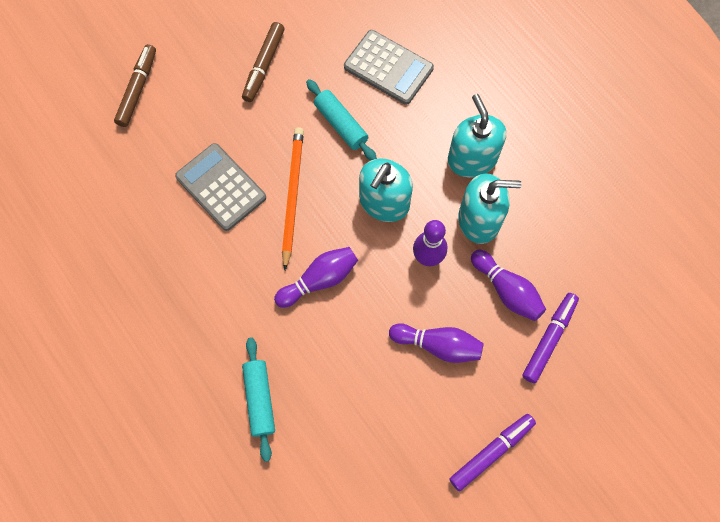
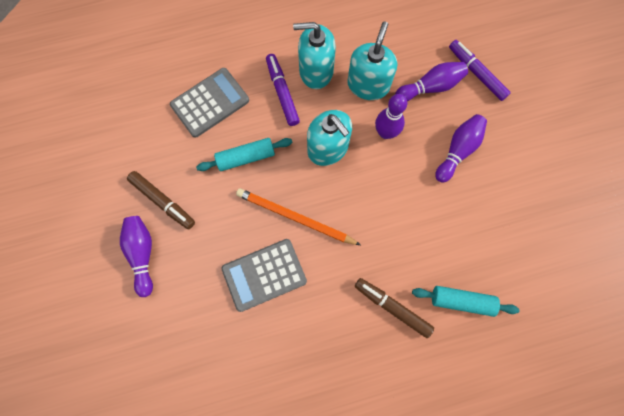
camera: 70 degrees left, 5 degrees up
(137, 89) = (136, 321): brown marker -> brown marker (392, 307)
(319, 280) = (376, 220): purple bowling pin -> purple bowling pin (142, 254)
(491, 452) = (548, 143): purple marker -> purple marker (282, 92)

